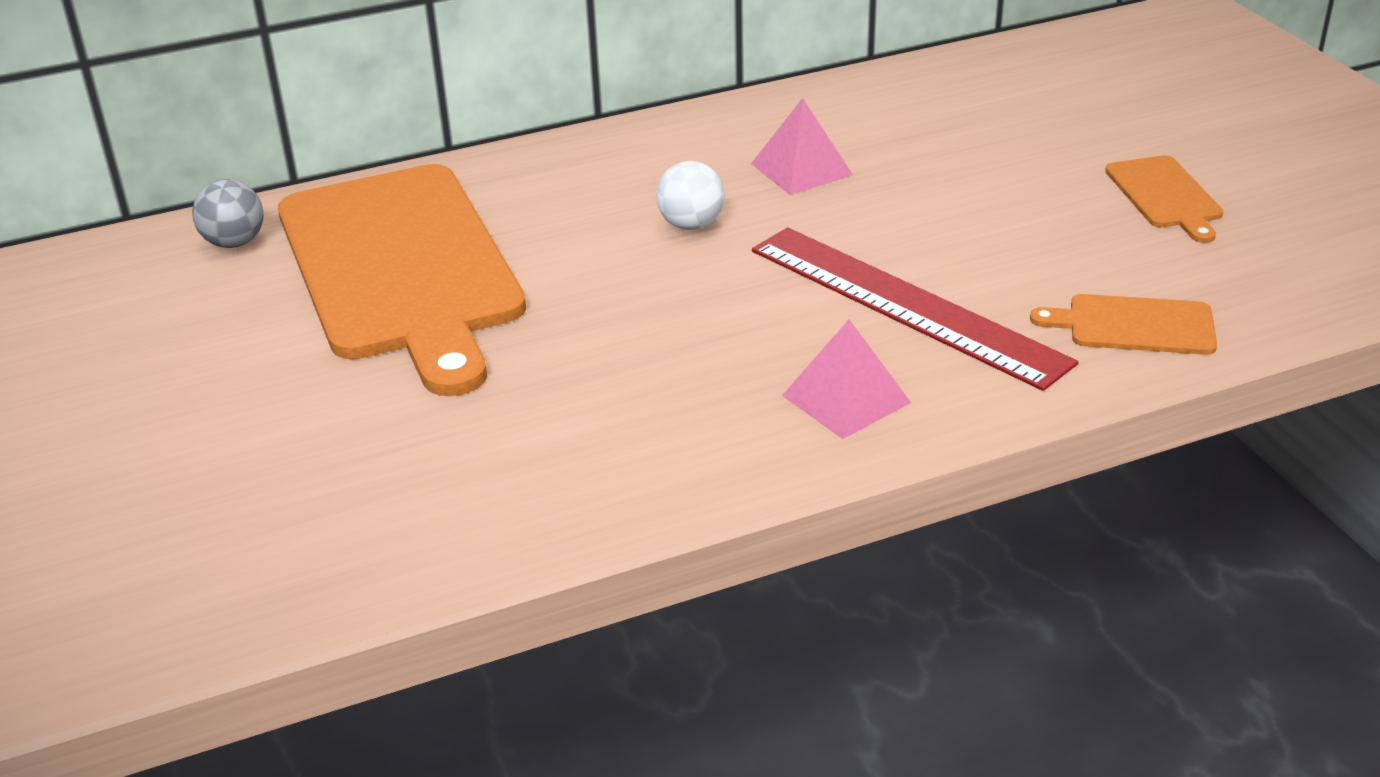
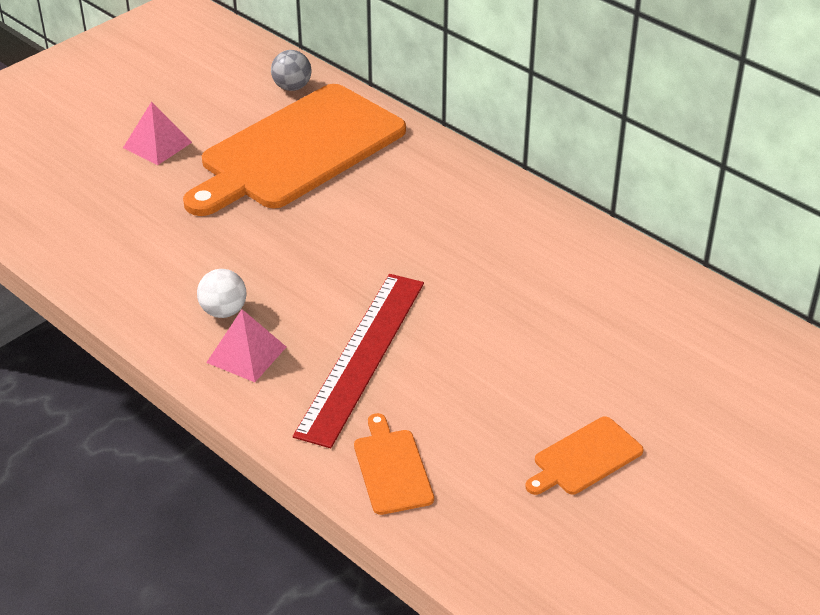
camera: 65 degrees right, 5 degrees up
(691, 225) = (406, 242): white ball -> white ball (223, 311)
(801, 169) = (507, 270): pink pyramid -> pink pyramid (157, 145)

